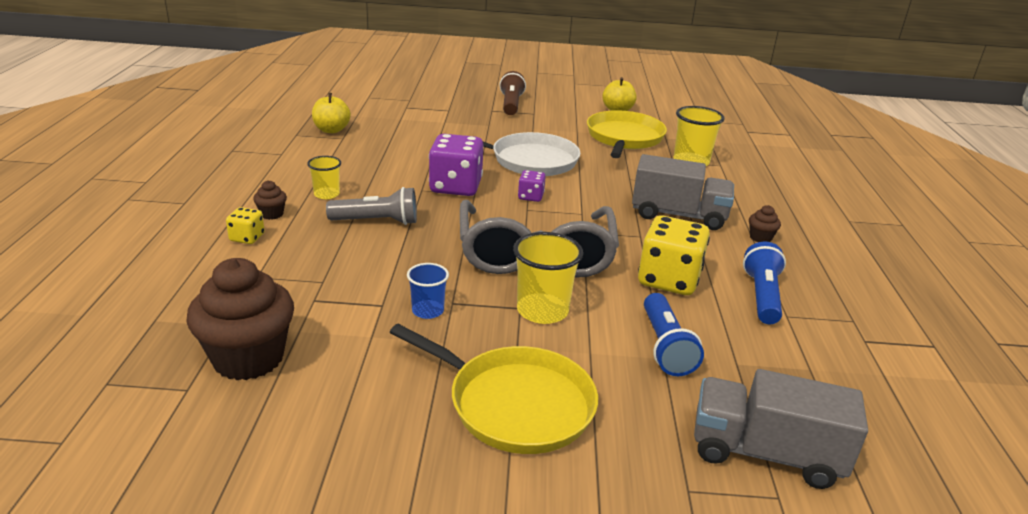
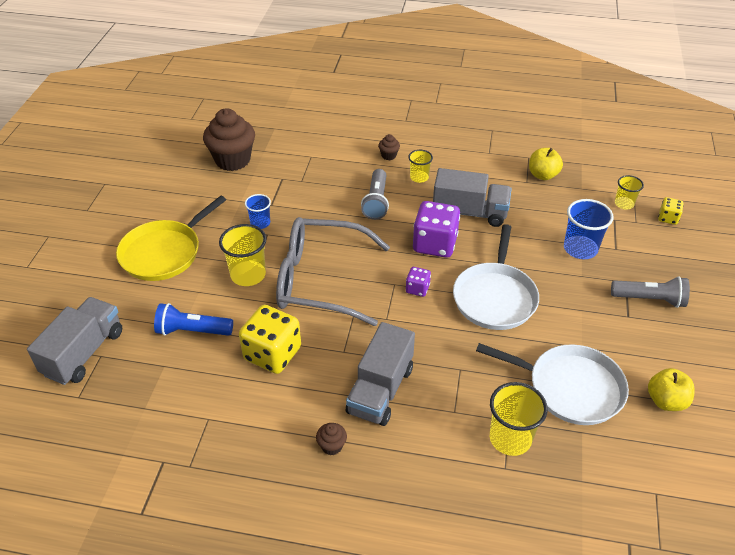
camera: 100 degrees right, 15 degrees up
(247, 238) = (357, 148): yellow dice -> yellow dice (668, 218)
(383, 101) = (624, 204): none -> yellow cup
(398, 167) = (469, 212): none -> grey truck
(451, 122) = (580, 249): none -> blue cup
(511, 104) = (650, 299): brown flashlight -> grey flashlight
(624, 138) = (570, 388): yellow pan -> white pan
(762, 296) = (238, 411): blue flashlight -> none

